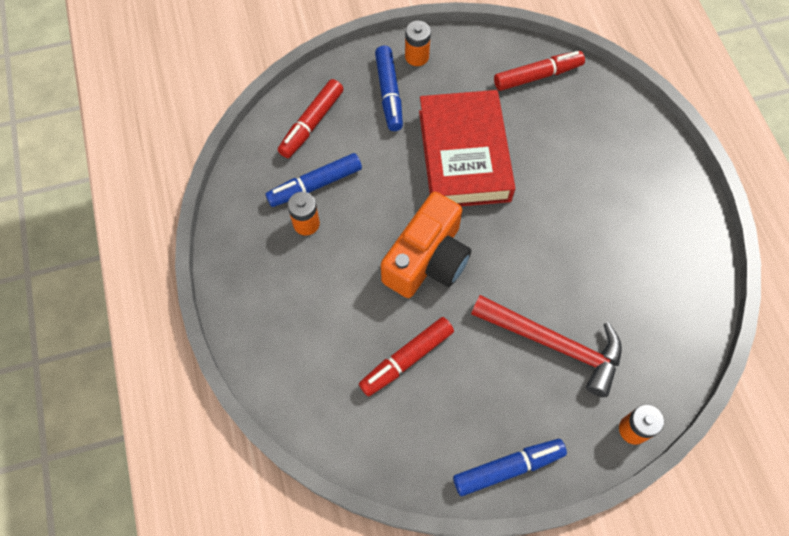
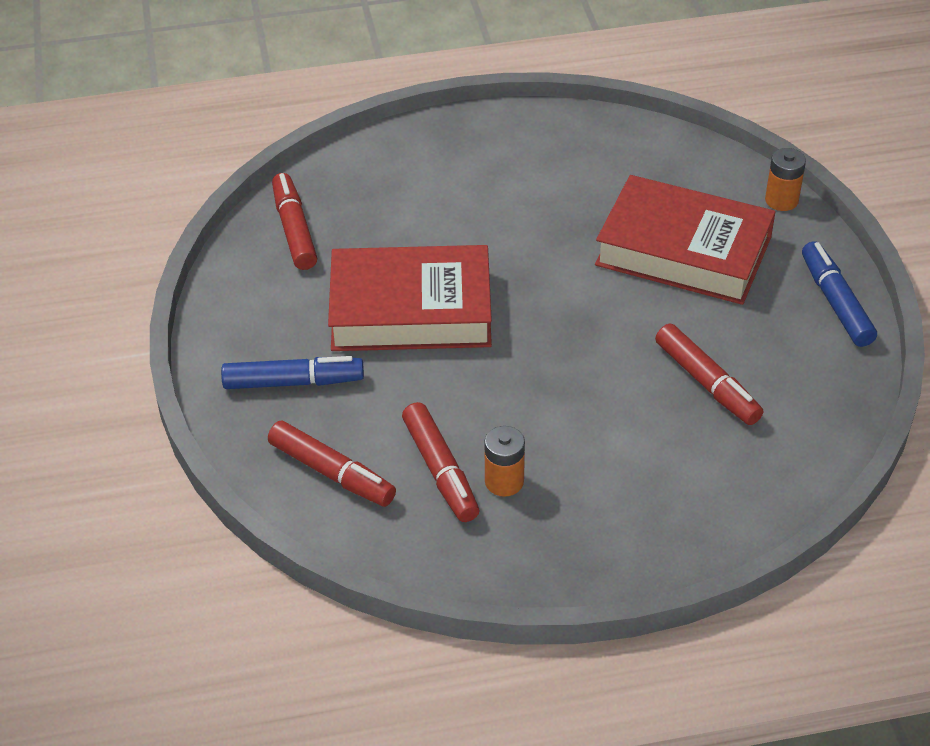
camera: 85 degrees left, 20 degrees down
(315, 185) = (440, 470): blue marker -> red marker
(417, 56) = (233, 348): orange battery -> none
(427, 259) = (567, 356): orange camera -> none
(554, 344) = (683, 251): red hammer -> red book

